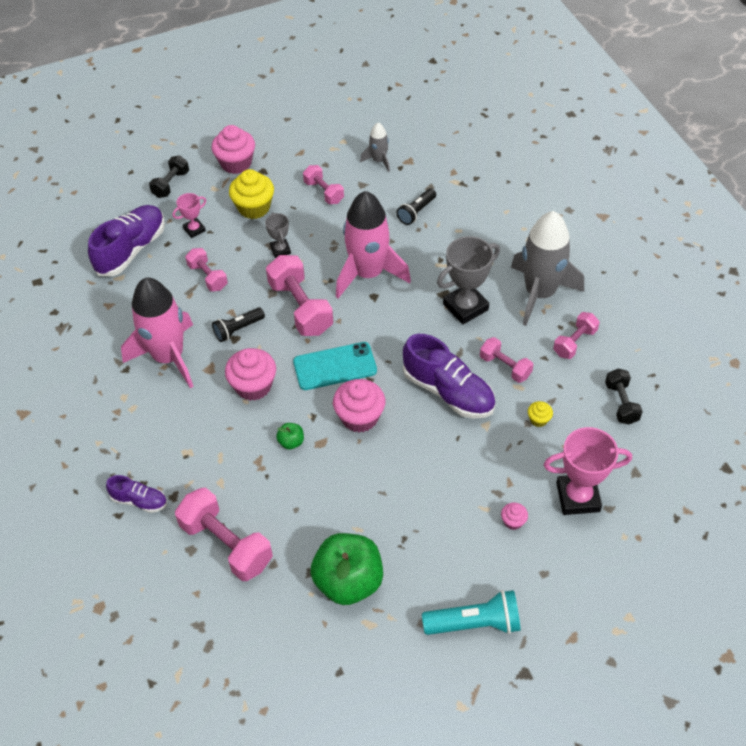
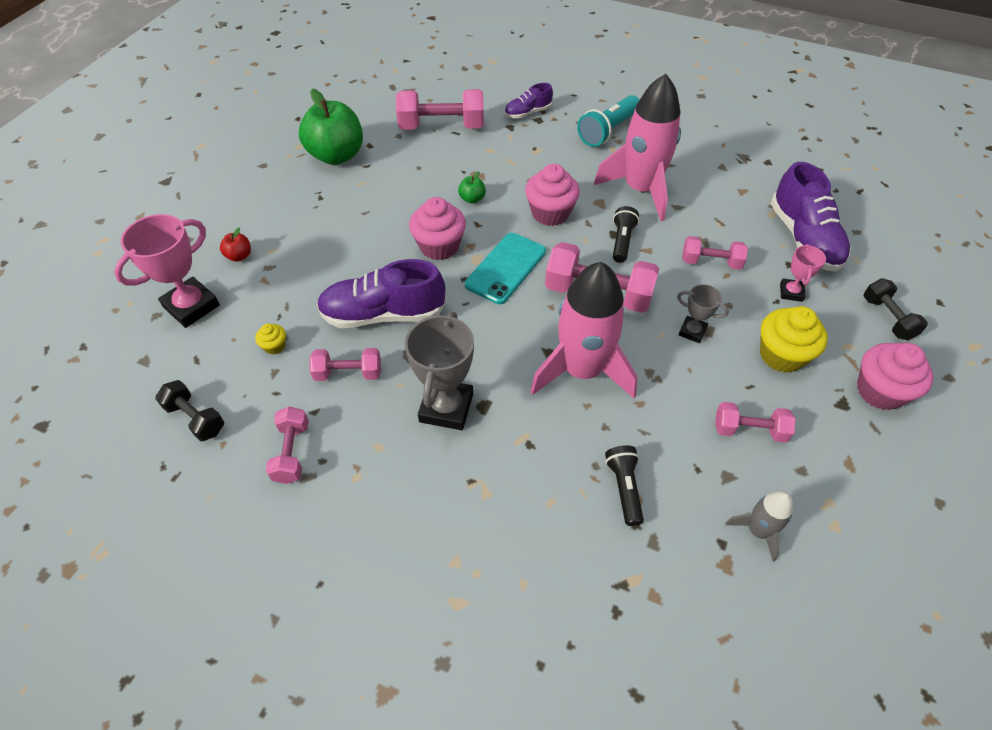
camera: 135 degrees right, 0 degrees up
(475, 623) = (223, 185): turquoise flashlight -> turquoise flashlight (607, 131)
(513, 521) = (239, 256): pink cupcake -> red apple
(540, 293) = (377, 487): grey rocket -> none

